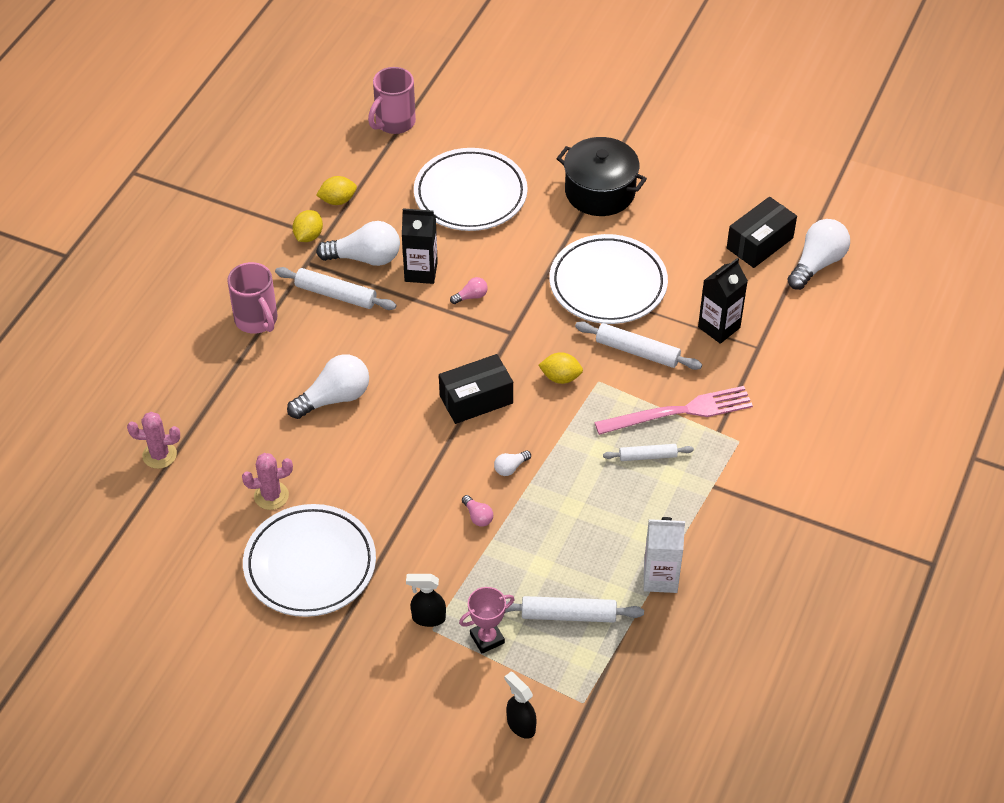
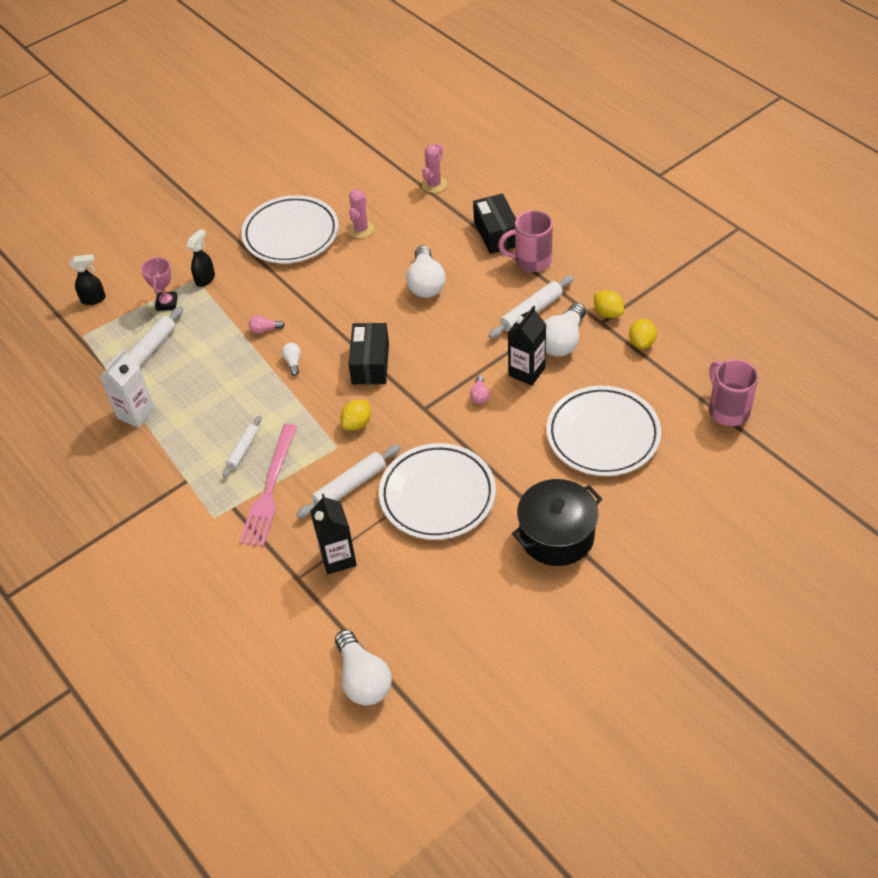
camera: 120 degrees right, 0 degrees up
(759, 243) = (417, 641): black box -> black box (496, 234)

